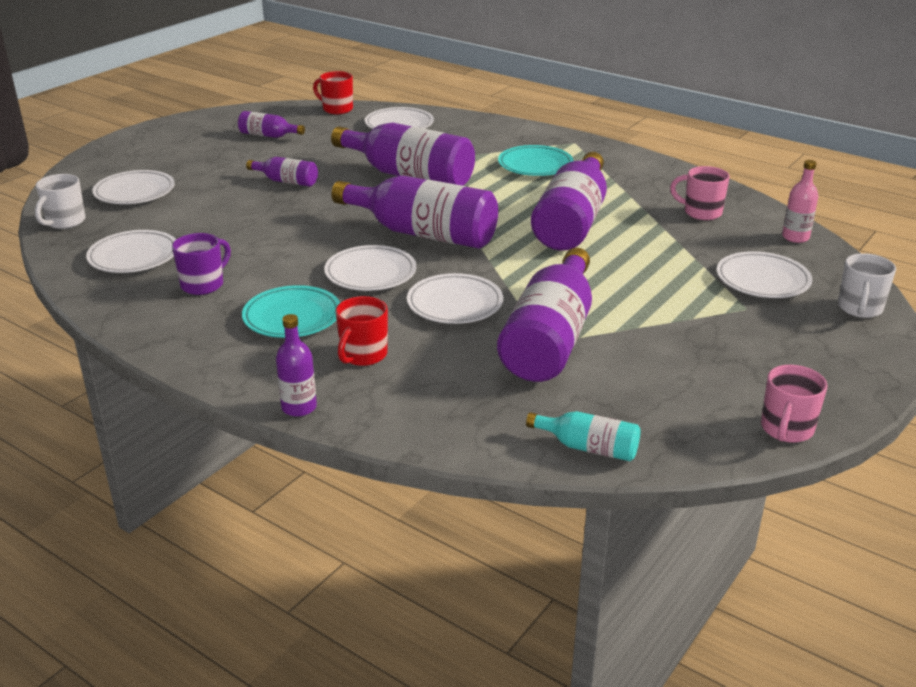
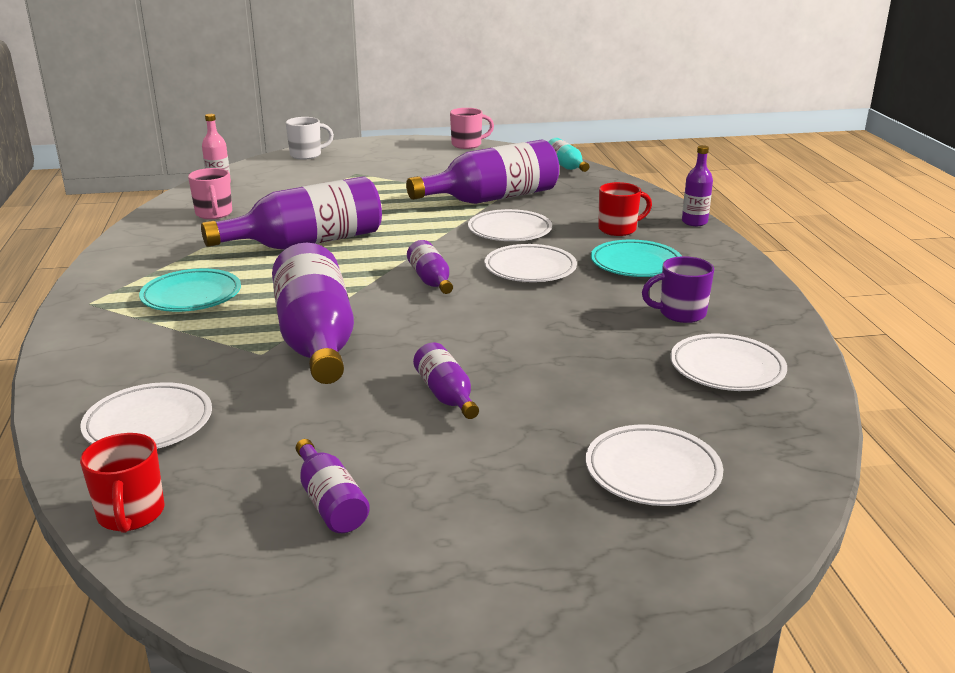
camera: 135 degrees left, 5 degrees down
(65, 222) = (785, 459): white mug -> none
(423, 233) = (431, 280): purple bottle -> purple bottle, size x0.48
(762, 280) = (308, 177): white plate -> none

